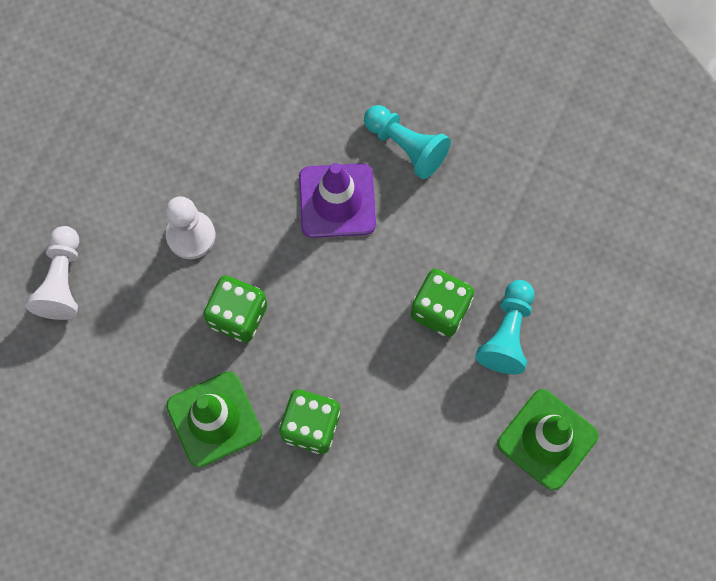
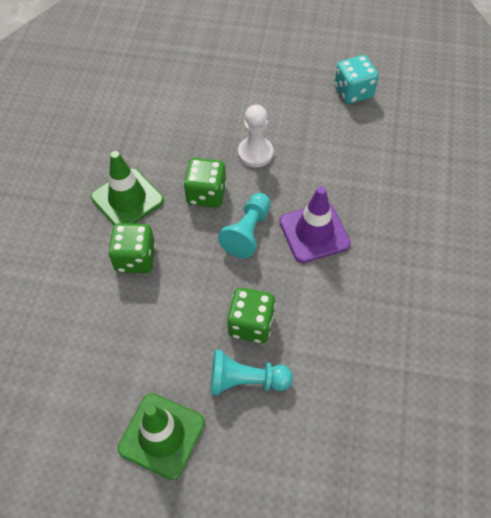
camera: 75 degrees right, 15 degrees down
(62, 280) = (201, 96): white pawn -> none
(127, 78) = (353, 92): none -> turquoise dice
(406, 146) = (377, 268): turquoise pawn -> turquoise pawn (247, 232)

